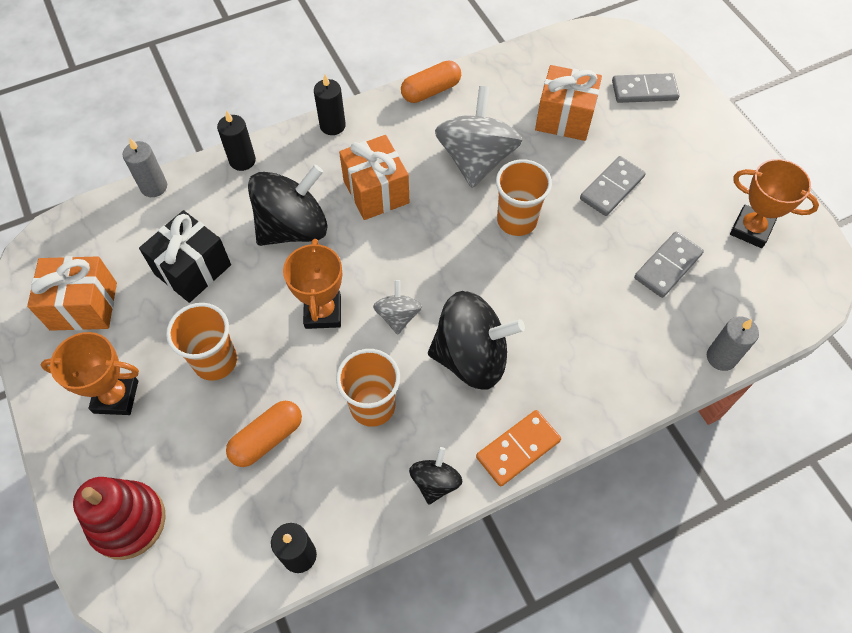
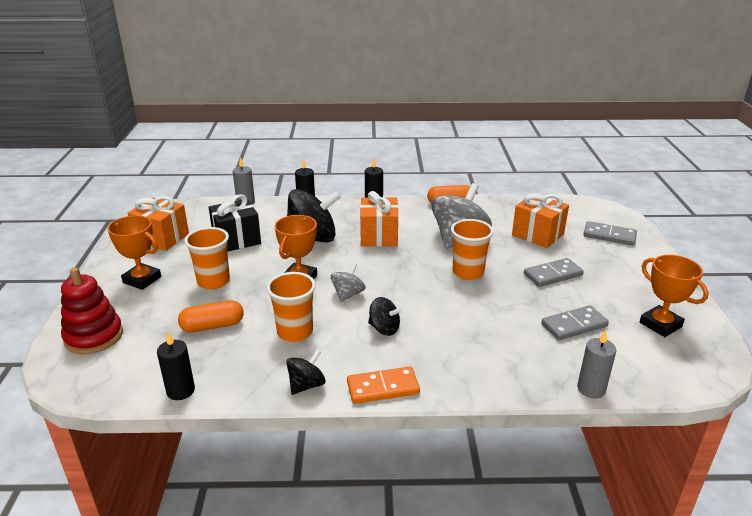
camera: 25 degrees right, 30 degrees down
(471, 357) = (384, 329): black spinning top -> black spinning top, size x0.51

